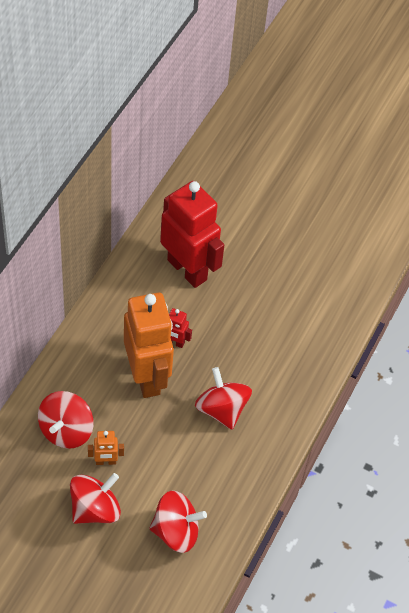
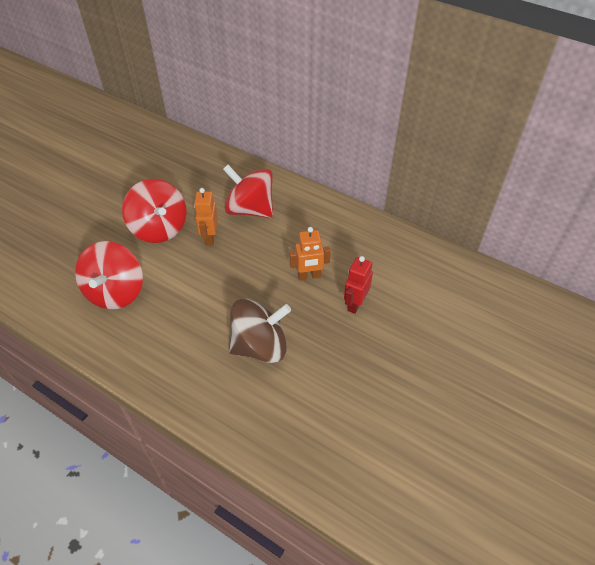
camera: 100 degrees right, 5 degrees down
(147, 377) = (309, 276): orange robot -> orange robot, size x0.42
(187, 269) = (464, 323): red robot -> none
(221, 409) = (260, 346): red spinning top -> brown spinning top

